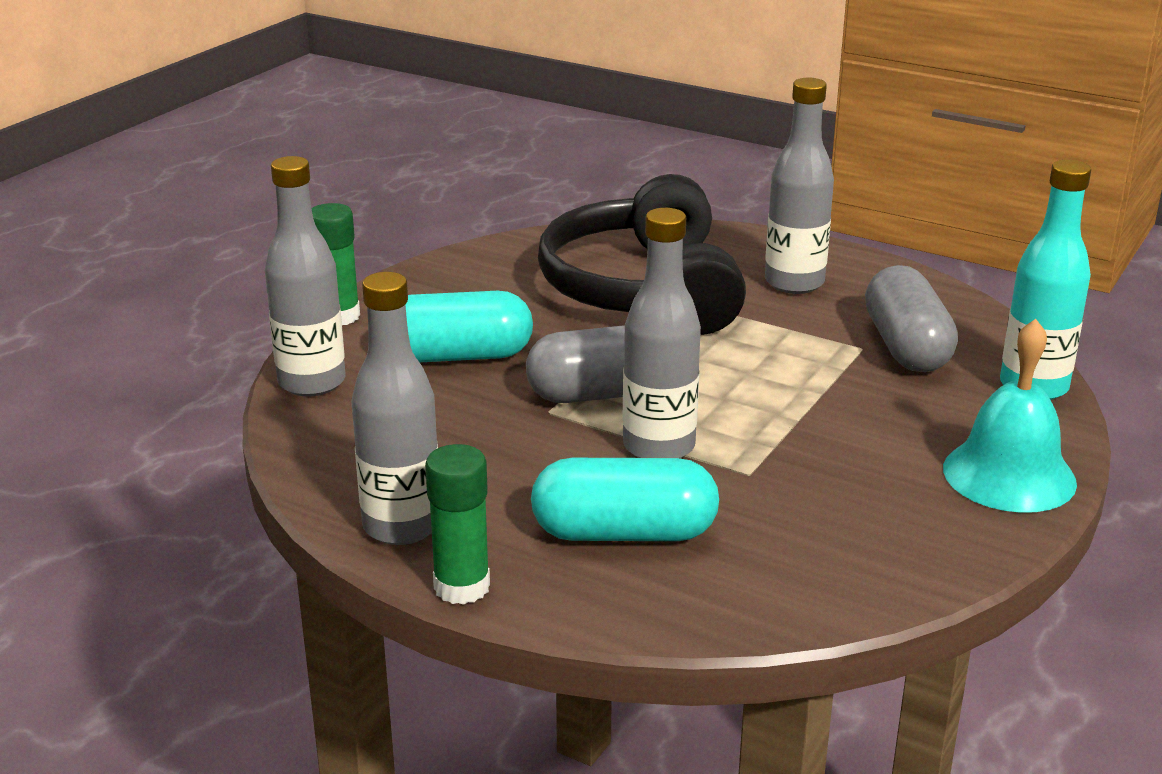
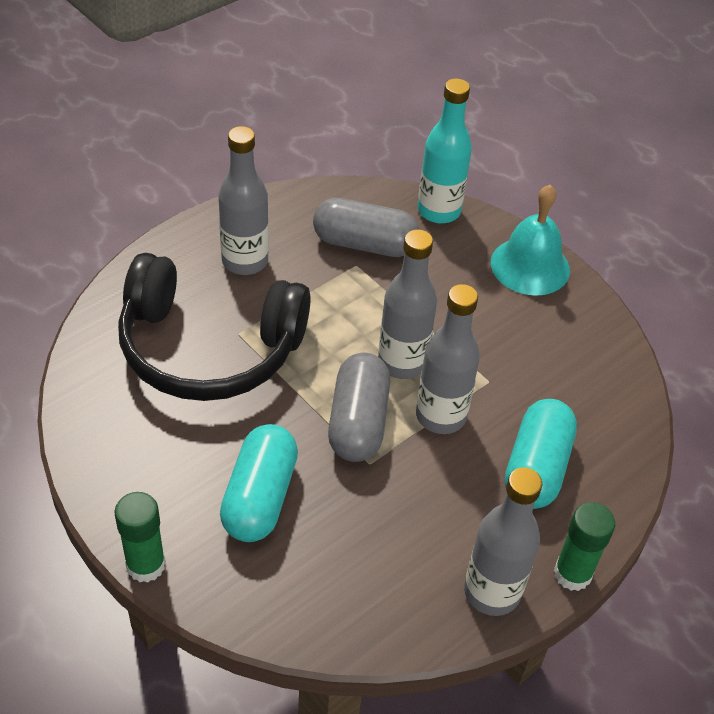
camera: 75 degrees left, 20 degrees up
(312, 382) = (258, 609): grey bottle -> grey bottle (402, 362)

